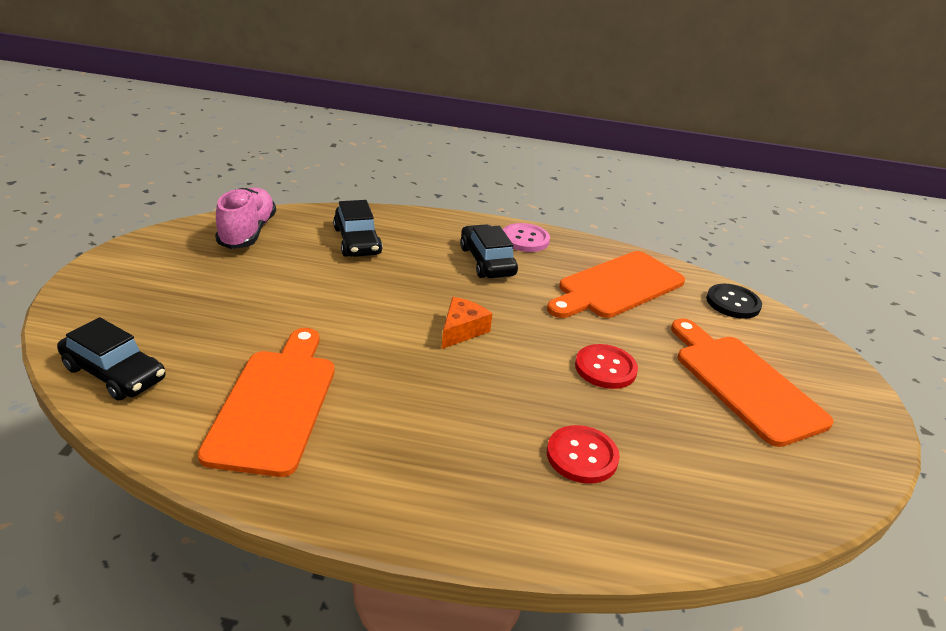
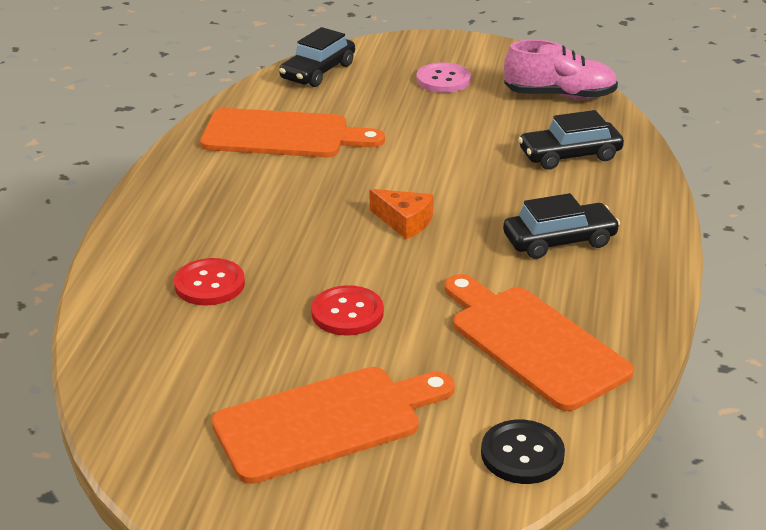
camera: 95 degrees right, 0 degrees up
(525, 239) = (633, 273): pink button -> pink button (443, 80)

